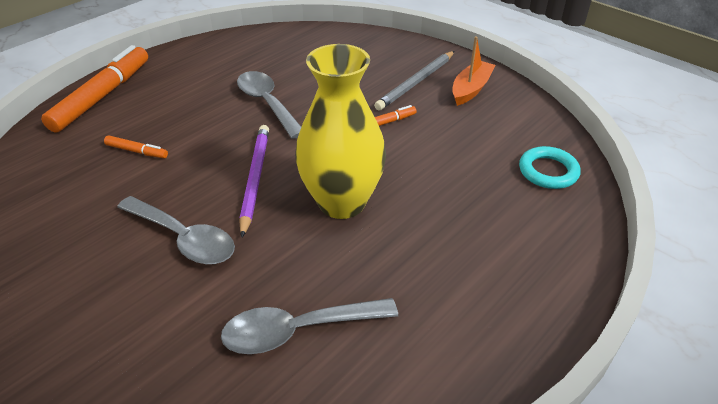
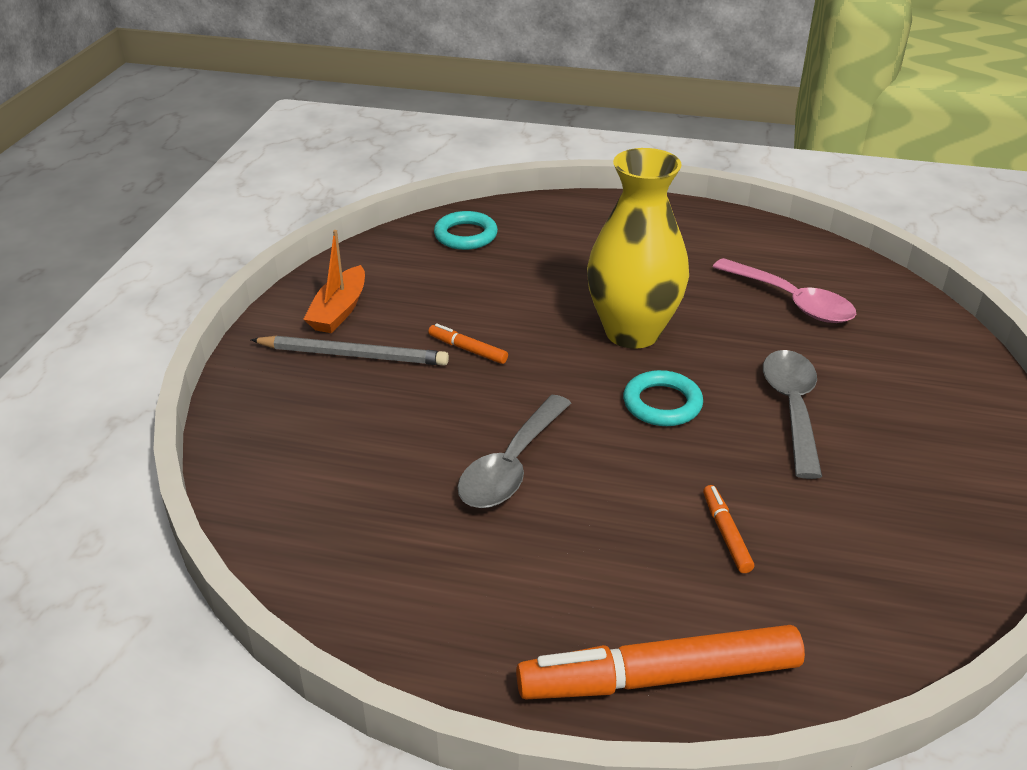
camera: 120 degrees left, 5 degrees down
(255, 179) = (662, 404): purple pencil -> turquoise ring
(298, 330) = (791, 301): grey spoon -> pink spoon
(471, 89) = (339, 310): orange boat -> orange boat turned 75 degrees counterclockwise

